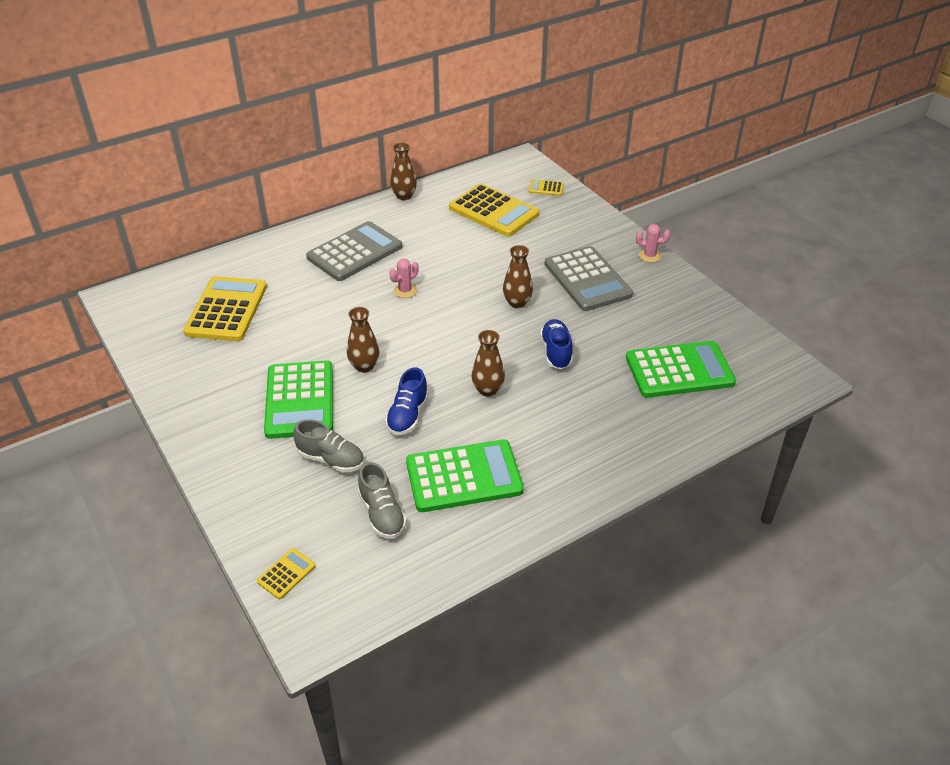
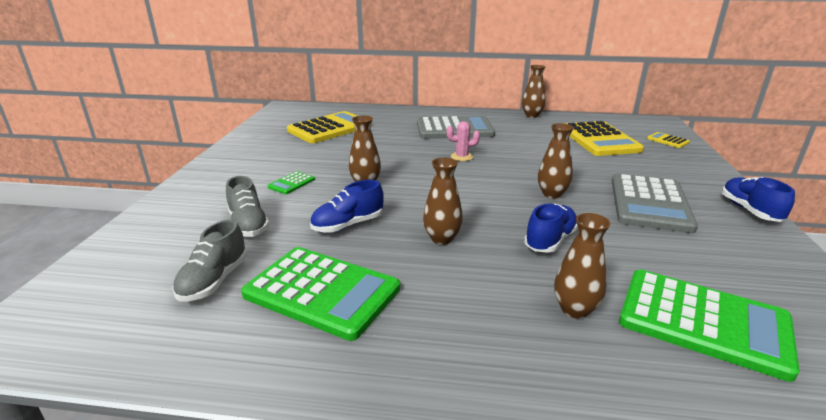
camera: 40 degrees right, 15 degrees down
(286, 574) = (83, 281): yellow calculator -> none
(299, 400) = (291, 183): green calculator -> green calculator, size x0.44
(614, 400) = (575, 309): none -> brown vase
(649, 256) = (749, 211): pink cactus -> blue shoe

